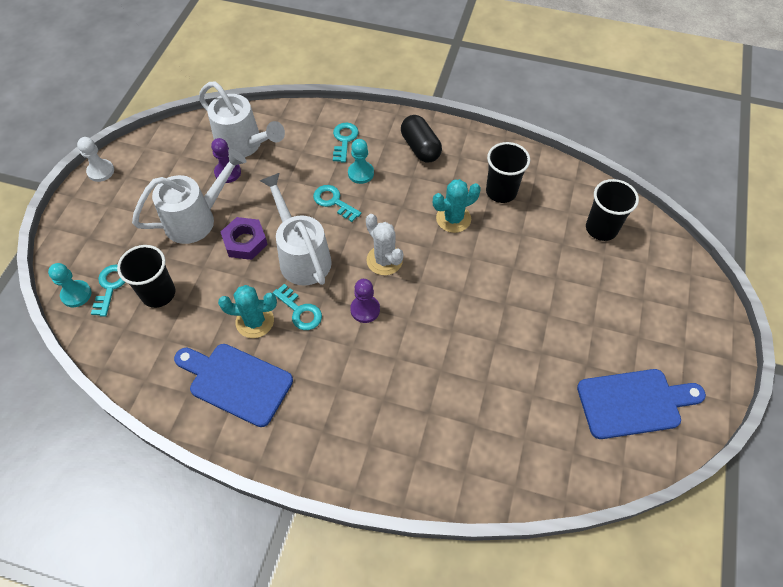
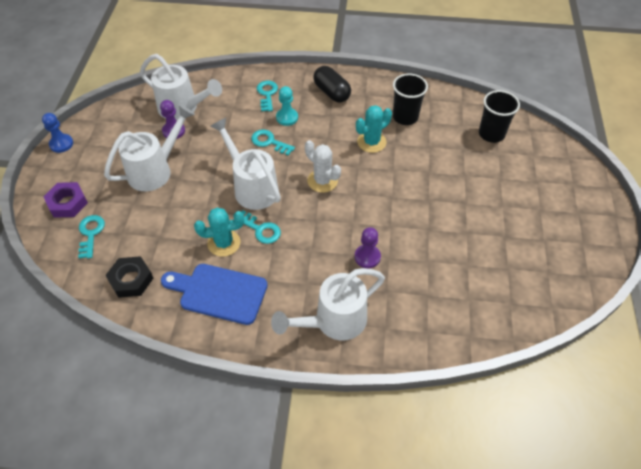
camera: 10 degrees left, 5 degrees down
(76, 294) = (61, 244): turquoise pawn -> none
(101, 171) = (61, 144): white pawn -> blue pawn
(143, 350) = (131, 280): none -> black nut
(158, 293) = (135, 233): black cup -> none
(245, 242) = (201, 182): purple nut -> purple nut (67, 203)
(359, 439) = (334, 321): none -> white watering can
(365, 309) = (315, 220): purple pawn -> purple pawn (367, 257)
(634, 403) = (549, 259): blue cutting board -> none

